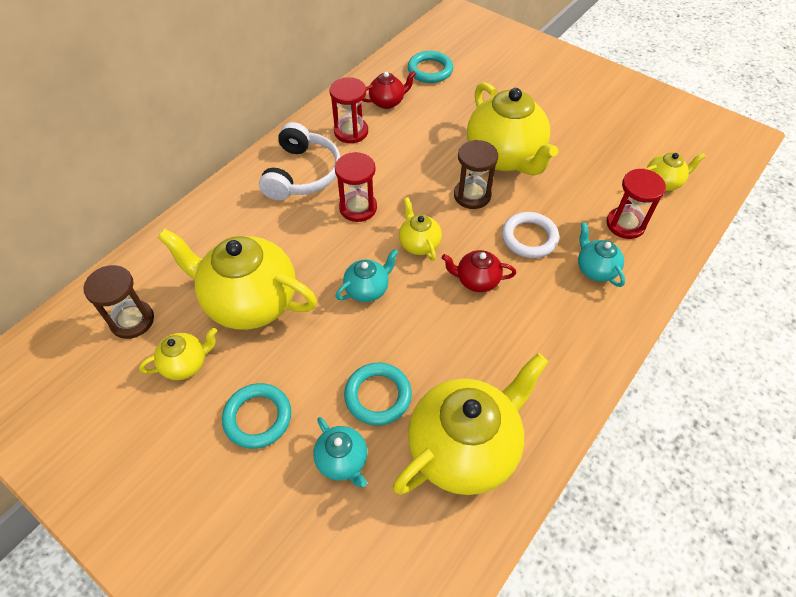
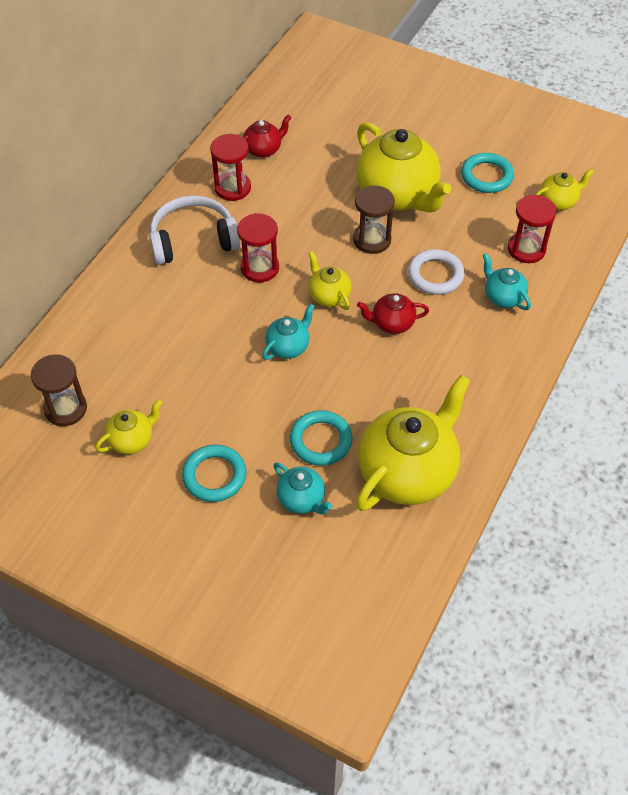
camera: 10 degrees left, 0 degrees up
(250, 302) = (176, 374): yellow teapot -> none
(302, 174) = (193, 240): white headphones -> white headphones turned 105 degrees counterclockwise
(430, 70) = (301, 107): turquoise ring -> turquoise ring (486, 176)

